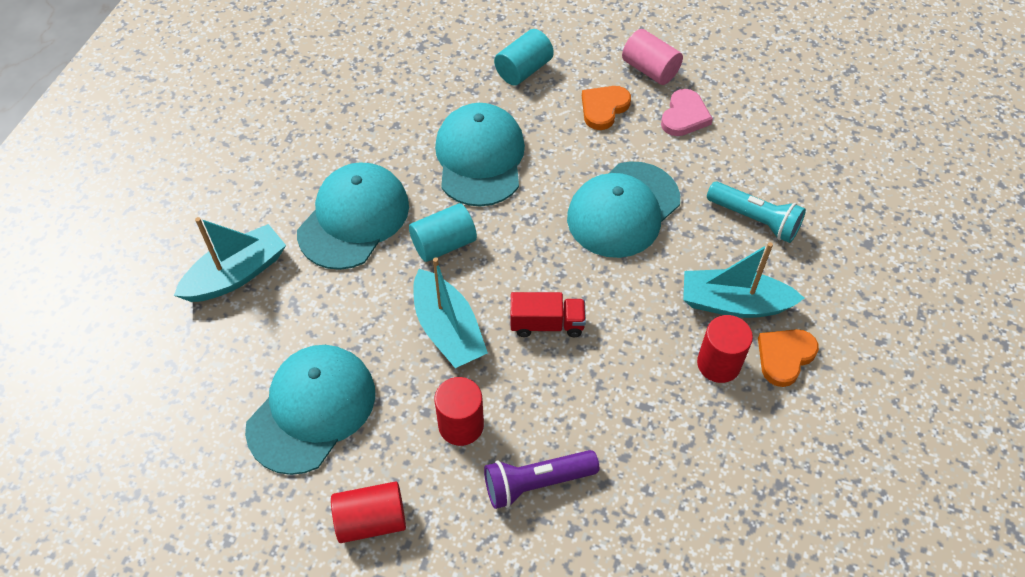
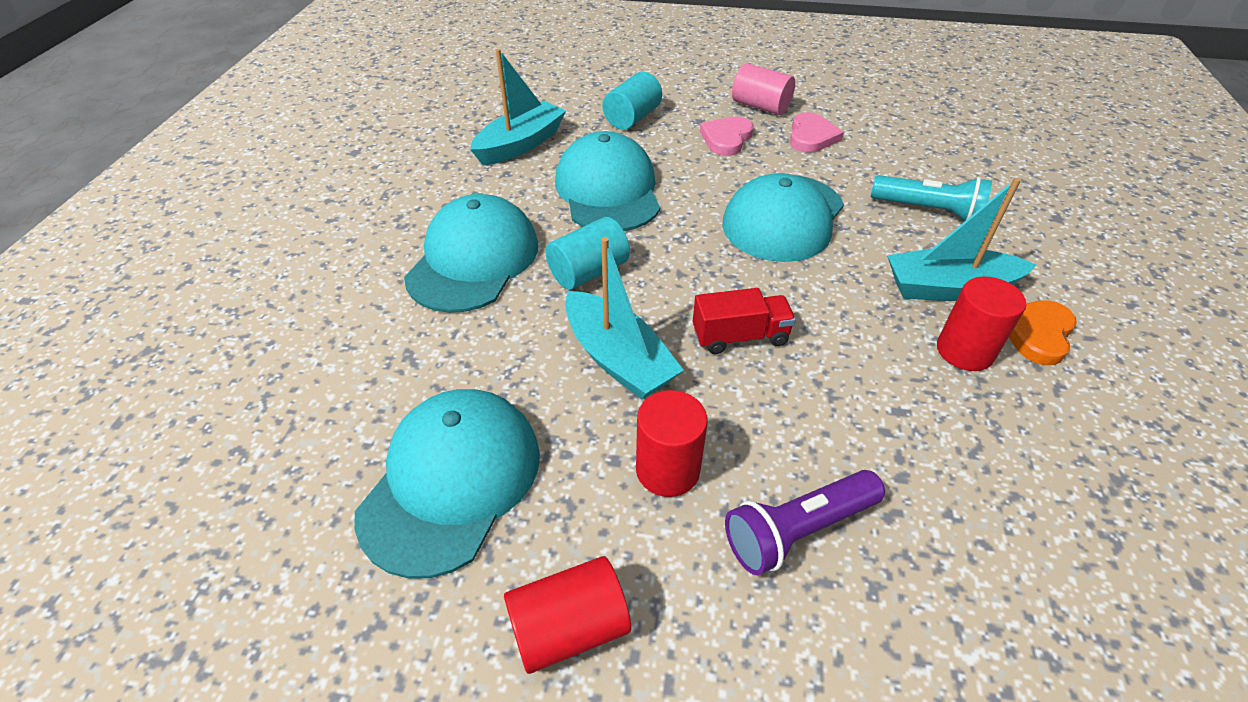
camera: 10 degrees left, 10 degrees down
(236, 274) = (329, 333): turquoise boat -> turquoise boat (520, 144)
(603, 108) = (726, 139): orange heart -> pink heart

